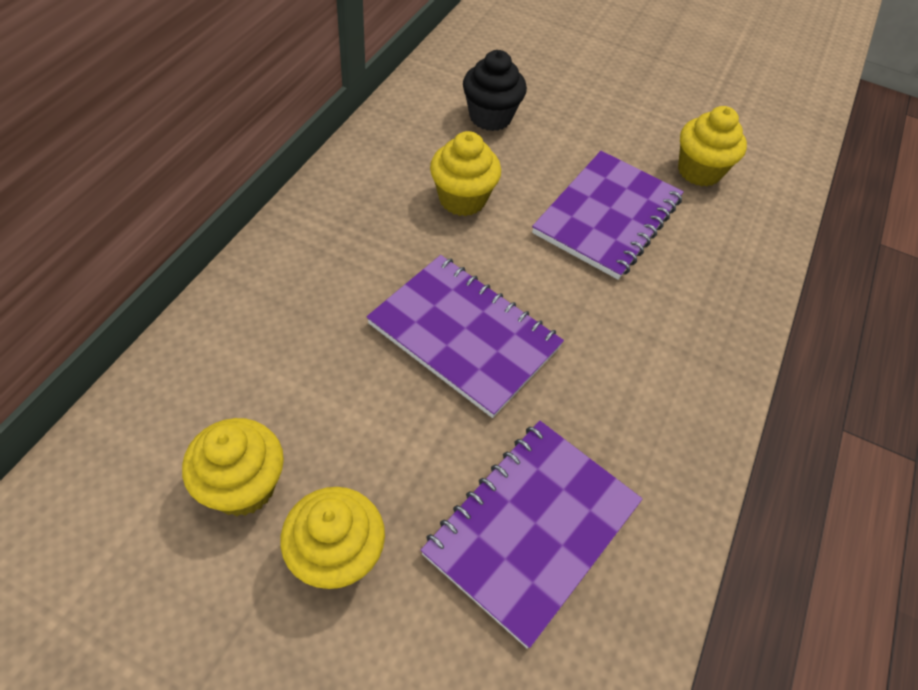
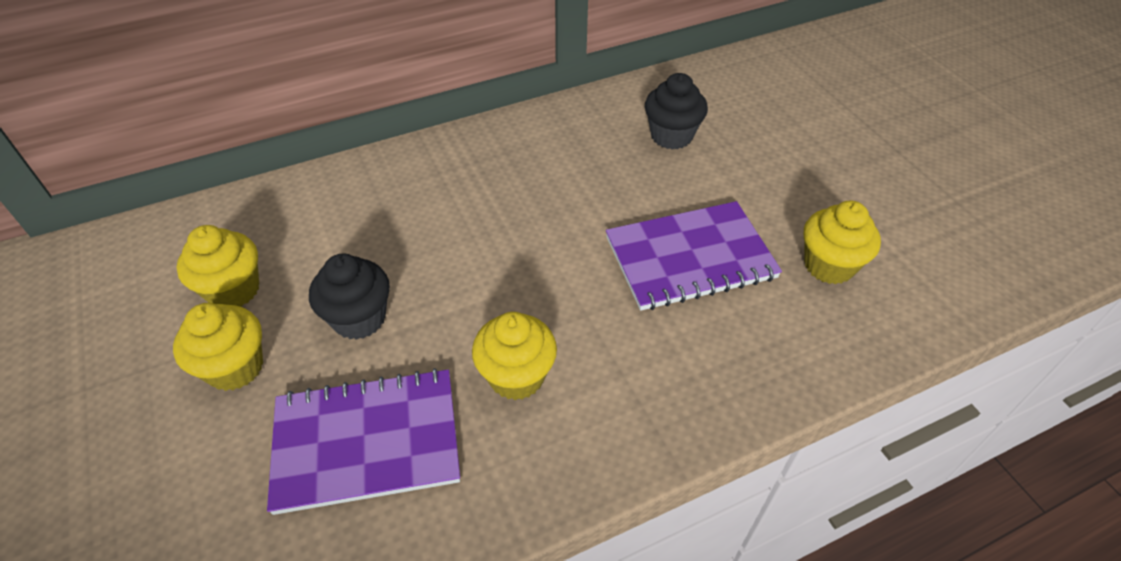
camera: 45 degrees right, 5 degrees down
(404, 430) = (359, 318): none -> black cupcake
(462, 199) = (578, 186): yellow cupcake -> yellow cupcake (516, 376)
(464, 336) = (470, 281): purple notebook -> none

